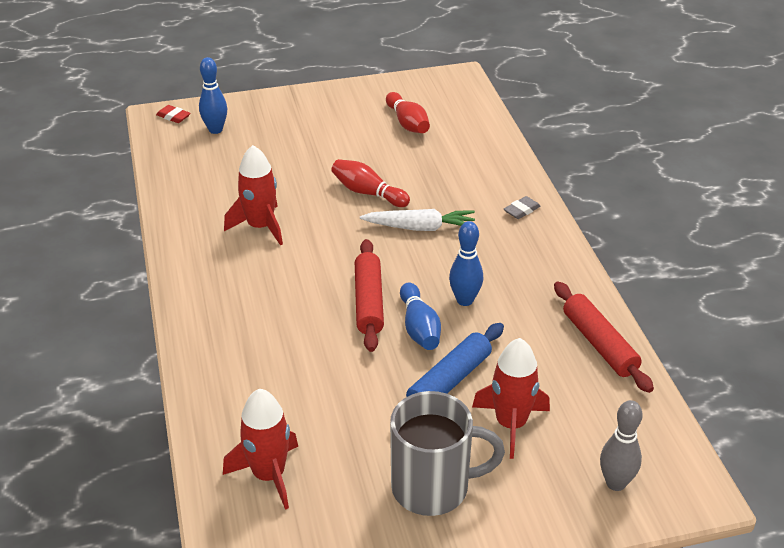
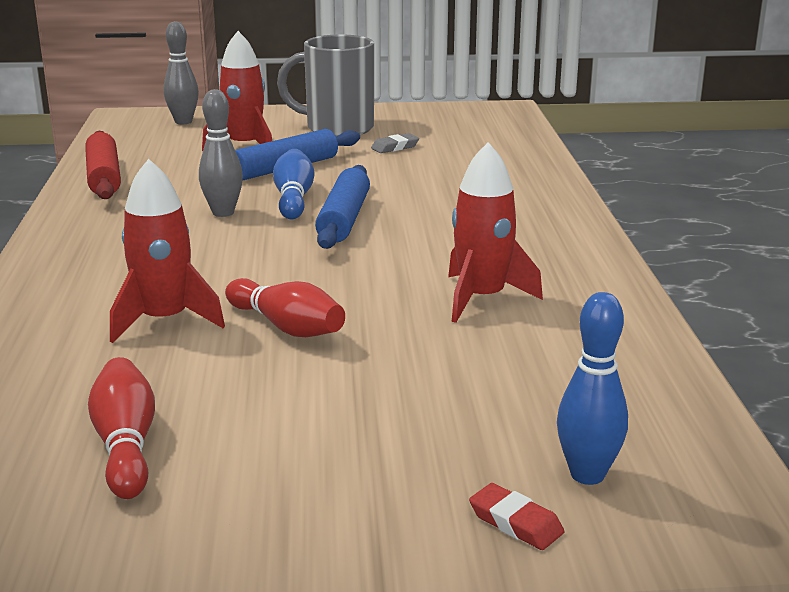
camera: 170 degrees left, 15 degrees down
(173, 116) = (708, 523): red eraser -> red eraser (515, 522)
(268, 475) = (479, 140): red rocket -> red rocket (165, 320)
(368, 302) = (344, 219): red rolling pin -> blue rolling pin
(420, 227) = (229, 278): white carrot -> none
(465, 300) = (223, 213): blue bowling pin -> grey bowling pin
(521, 210) = (54, 285): grey eraser -> grey eraser (395, 147)

